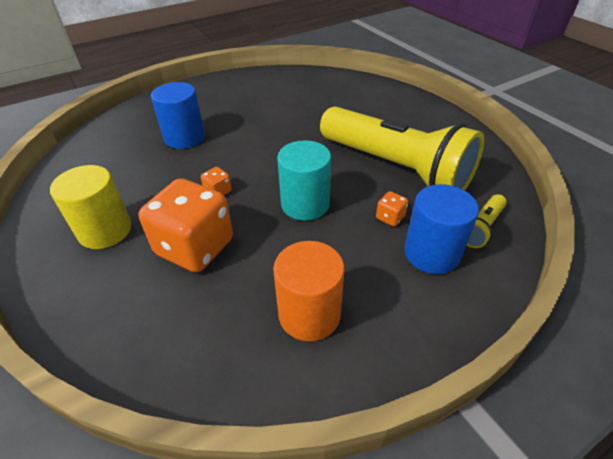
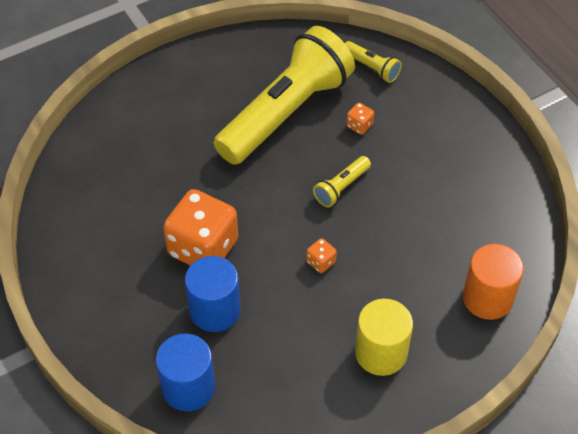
camera: 90 degrees left, 10 degrees up
(195, 247) = (400, 271): orange dice -> orange dice (203, 247)
(305, 204) = (341, 187): turquoise cylinder -> yellow flashlight
(309, 314) = (466, 186): orange cylinder -> orange cylinder (487, 298)
(431, 253) = (401, 104): blue cylinder -> blue cylinder (188, 387)

